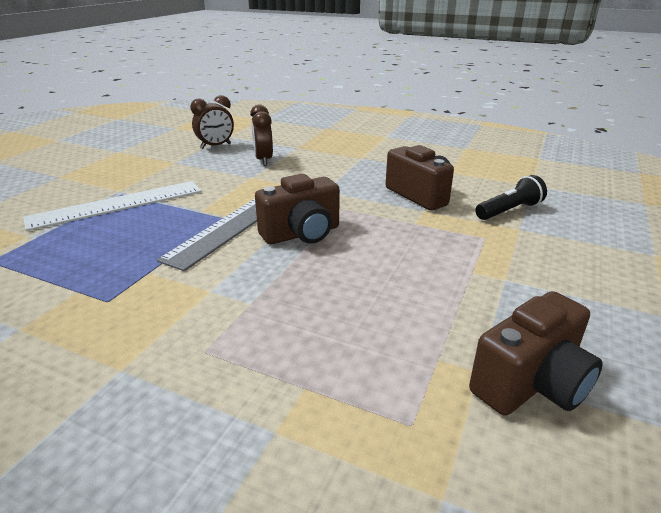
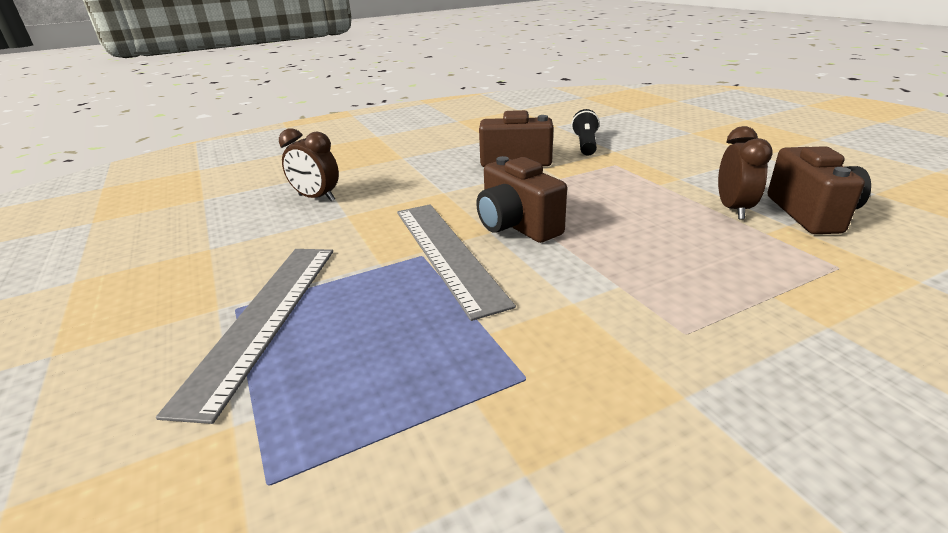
camera: 50 degrees left, 0 degrees up
(117, 204) = (263, 318): white ruler -> grey ruler
(216, 146) = (218, 212): brown clock -> brown clock (733, 209)
(302, 234) = (516, 226): brown camera -> brown camera turned 135 degrees clockwise

